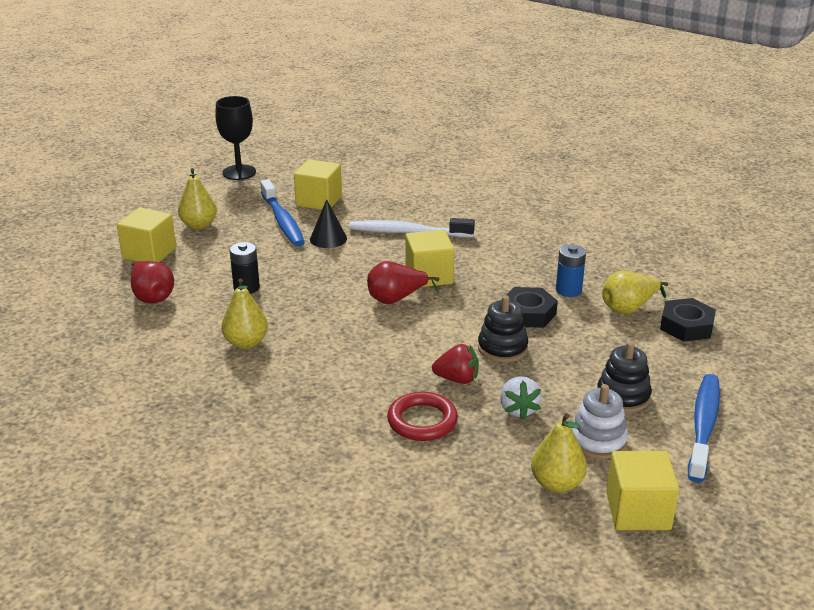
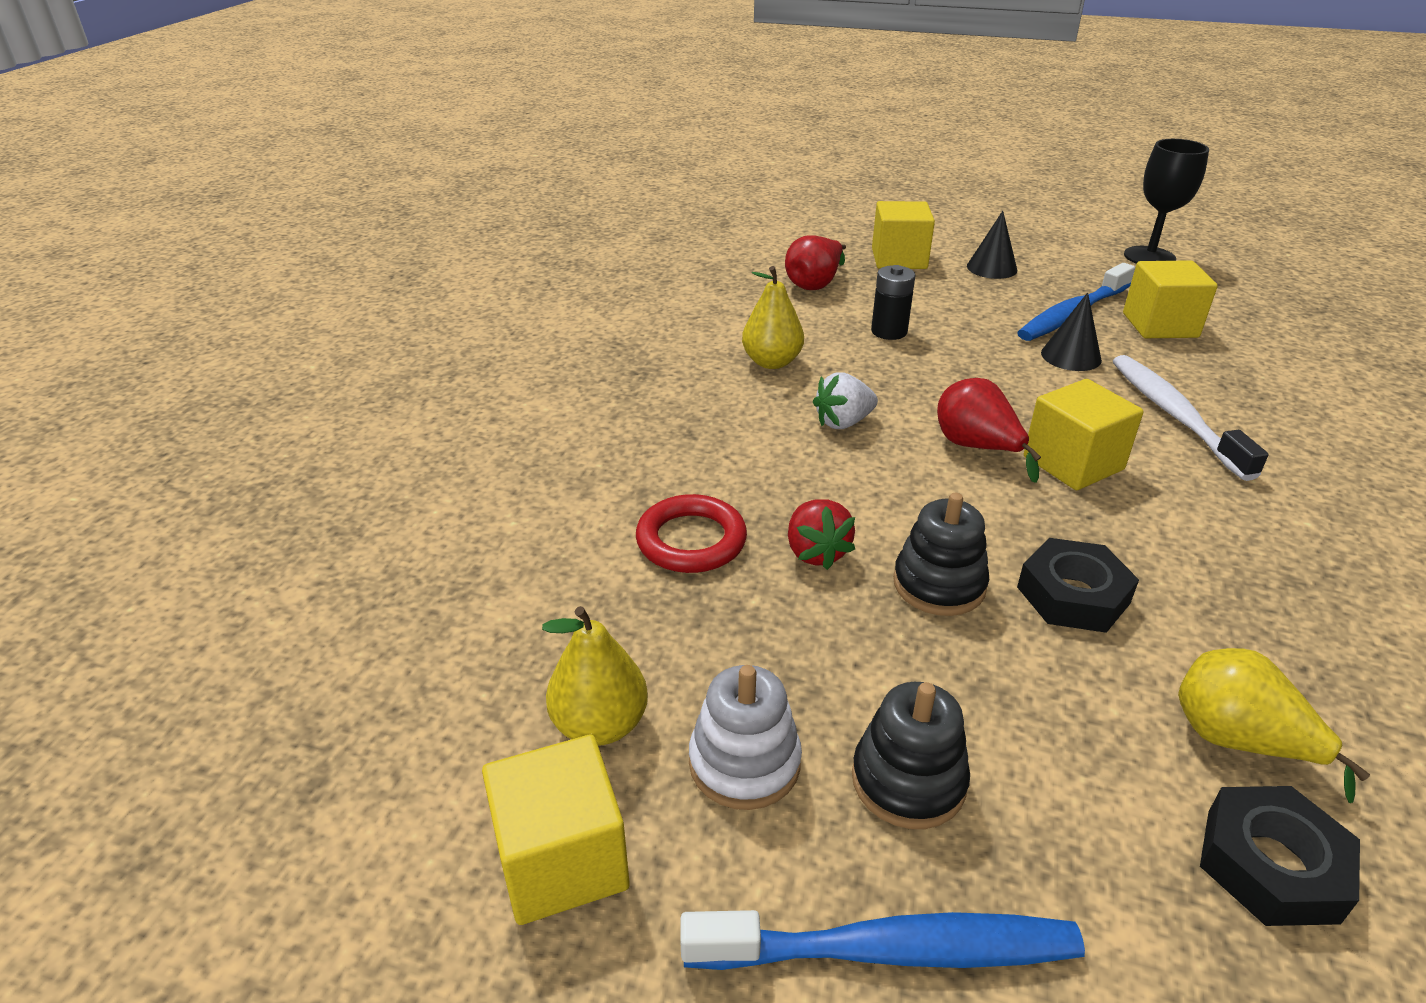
camera: 70 degrees right, 5 degrees up
(199, 225) = (991, 268): yellow pear -> black cone
(518, 409) = (778, 638): white strawberry -> white strawberry (843, 422)
(568, 290) = (1207, 635): blue battery -> none

